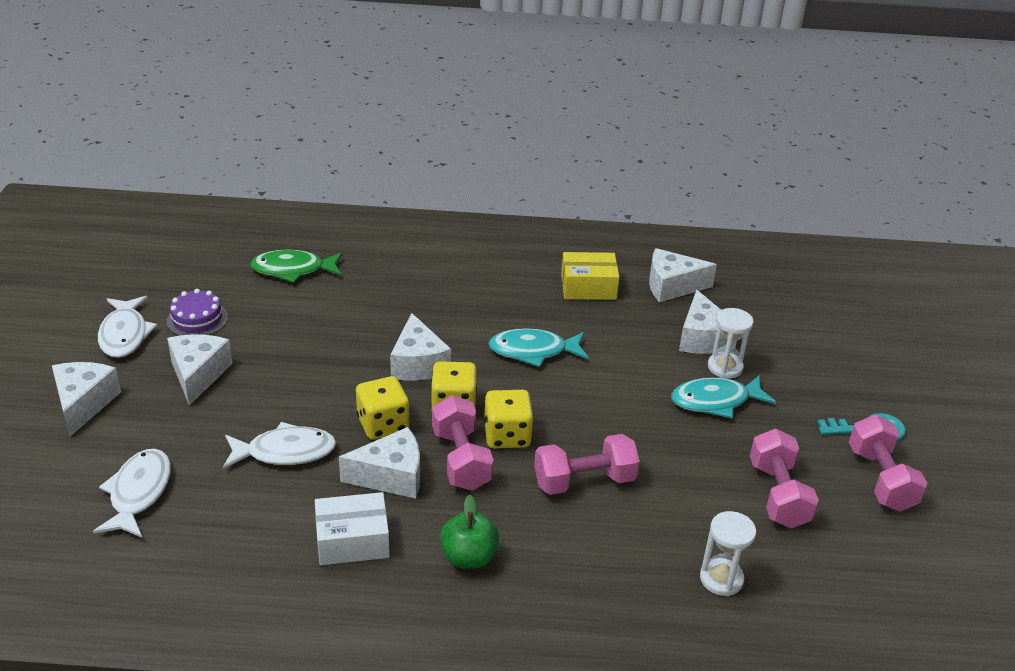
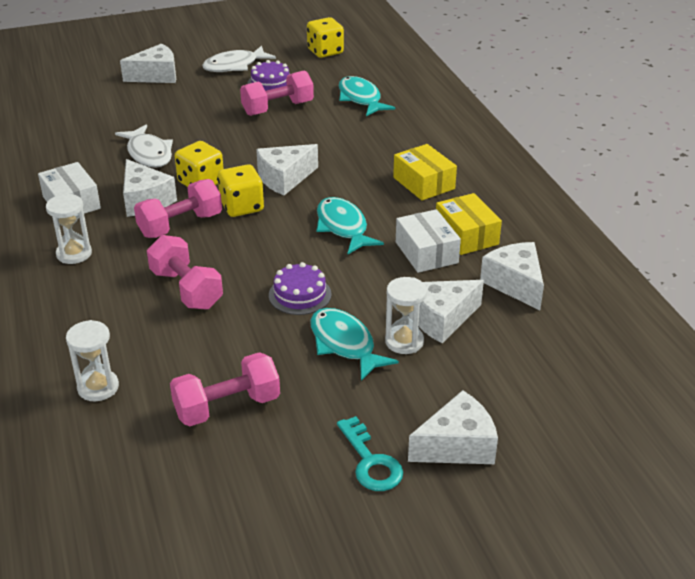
camera: 70 degrees right, 0 degrees up
(139, 493) = (82, 117): white fish -> none
(198, 375) = (210, 101): white cheese -> white cheese (457, 446)
(293, 270) = (361, 98): green fish -> turquoise fish
(469, 557) = (74, 254): green apple -> white hourglass
(488, 282) = (423, 183): none -> yellow box
(507, 436) = (221, 239): yellow dice -> yellow dice (325, 51)
(602, 316) = (426, 252): none -> white box
(630, 407) = (300, 294): none -> purple cake
(880, 479) = (290, 480): pink dumbbell -> pink dumbbell (277, 108)

